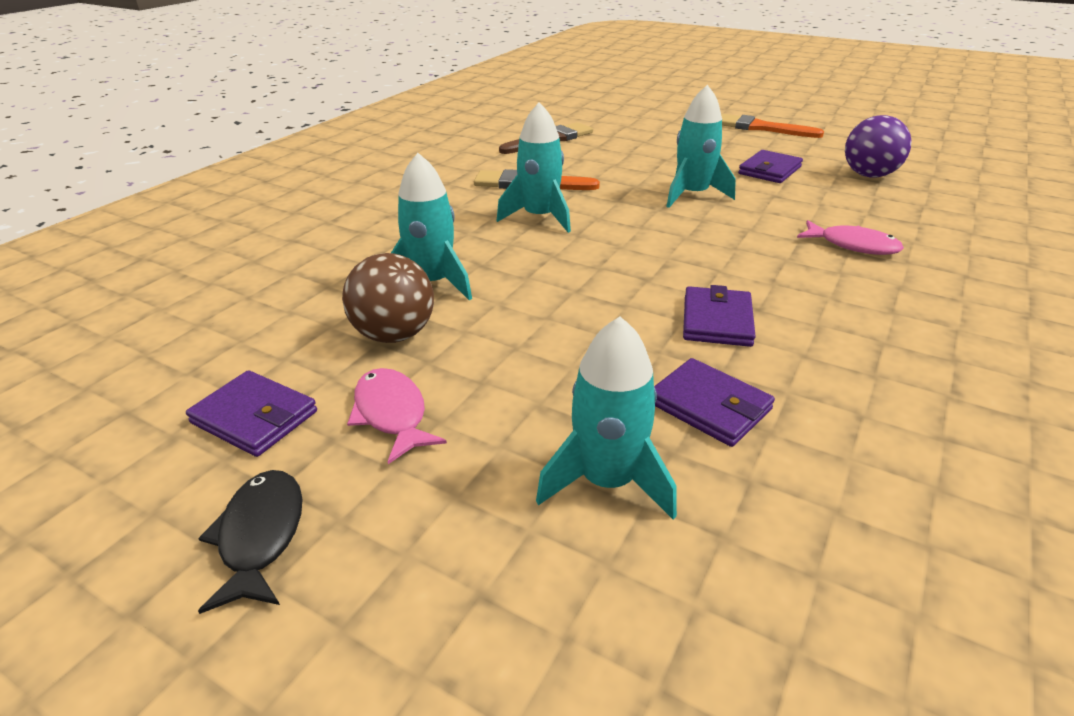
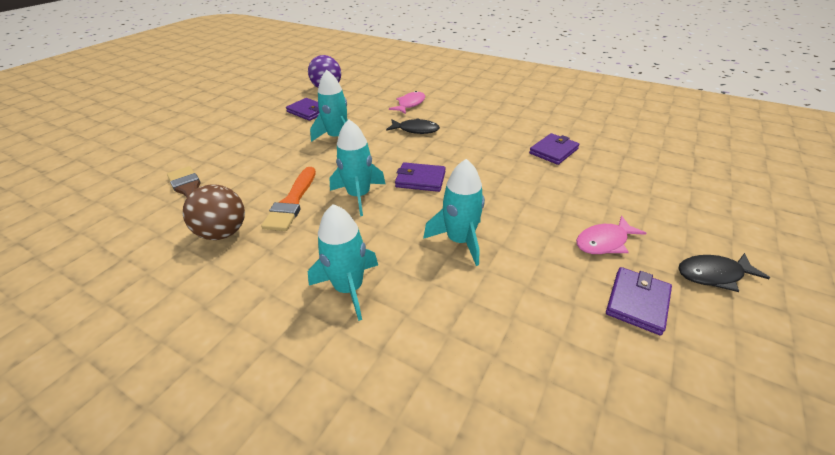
camera: 90 degrees left, 5 degrees up
(394, 335) = (528, 251): brown ball -> brown ball (223, 233)
(607, 481) = (612, 176): turquoise rocket -> turquoise rocket (348, 288)
(717, 321) = (486, 143): purple wallet -> purple wallet (420, 179)
(744, 252) = (416, 130): none -> black fish
(761, 128) = (232, 105): orange brush -> none

